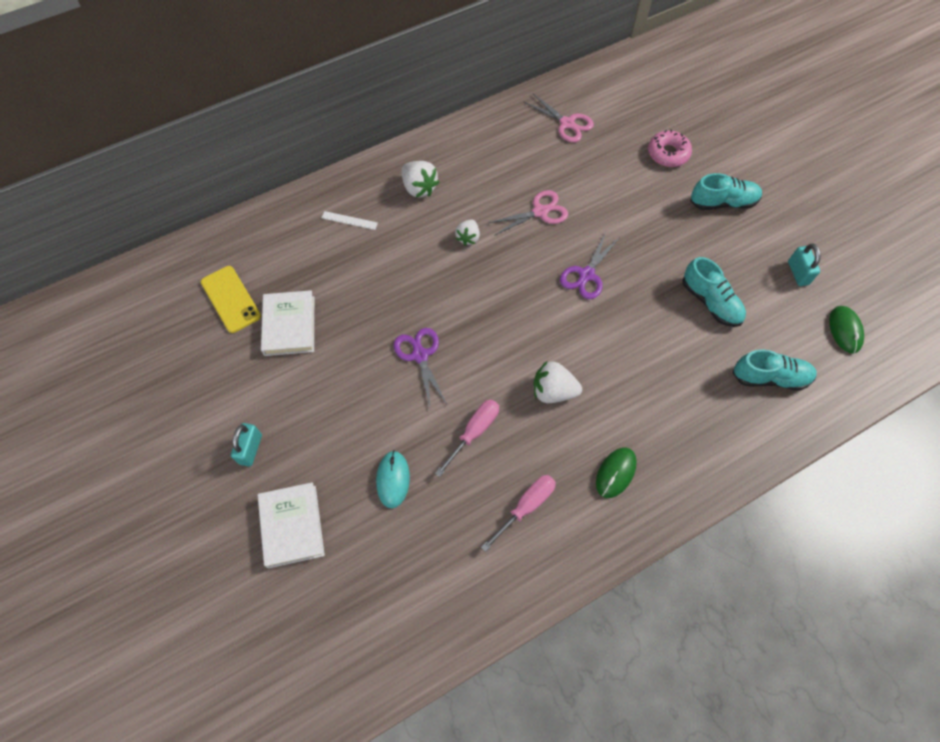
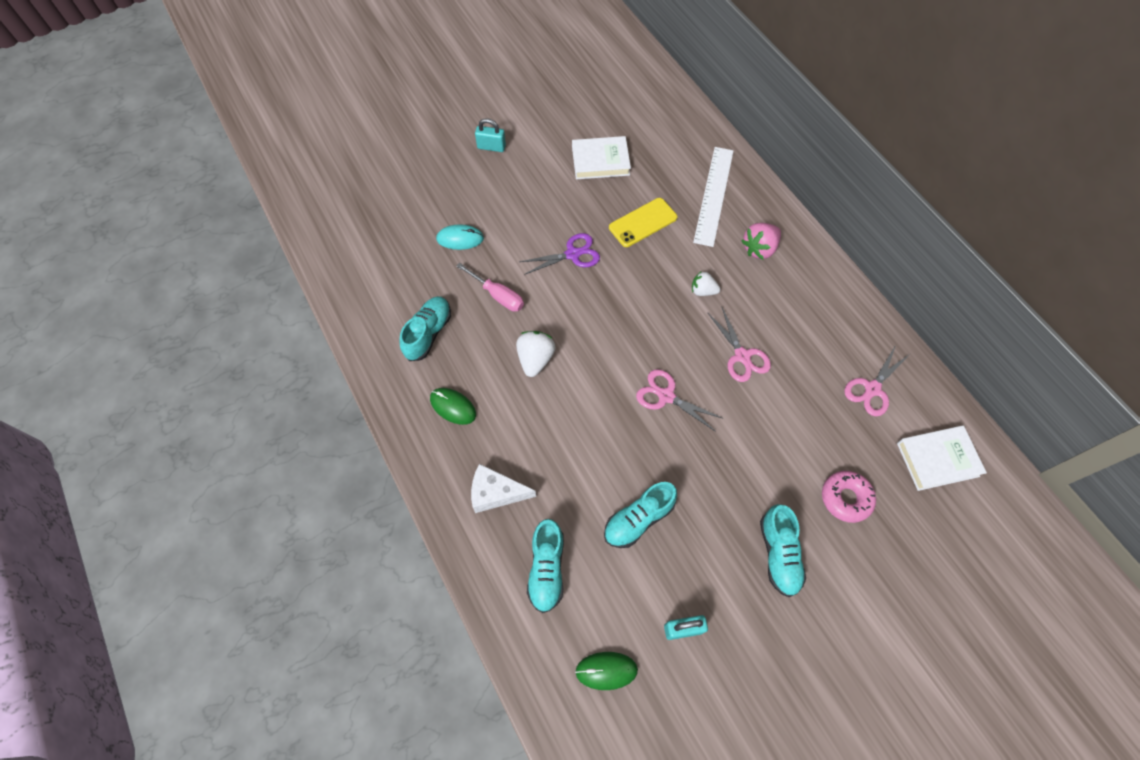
camera: 90 degrees right, 0 degrees up
(231, 299) = (625, 120): yellow phone -> yellow phone (643, 222)
(292, 526) = (429, 177): white book -> white book (937, 459)
(349, 220) = (714, 195): white ruler -> white ruler, size x2.33
(419, 188) = (759, 249): white strawberry -> pink strawberry
(526, 507) = (428, 333): pink screwdriver -> turquoise shoe
(586, 275) = (666, 396): purple scissors -> pink scissors
(704, 425) = (496, 493): none -> white cheese

